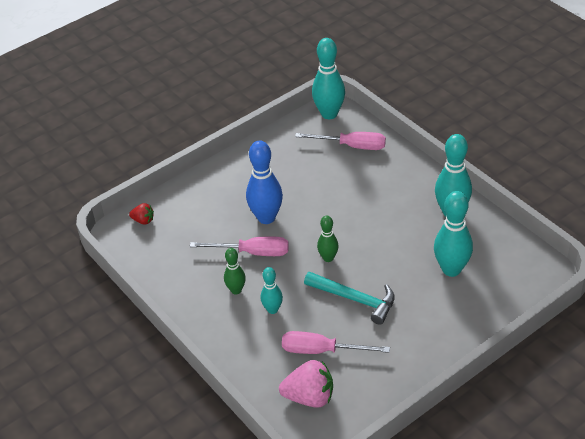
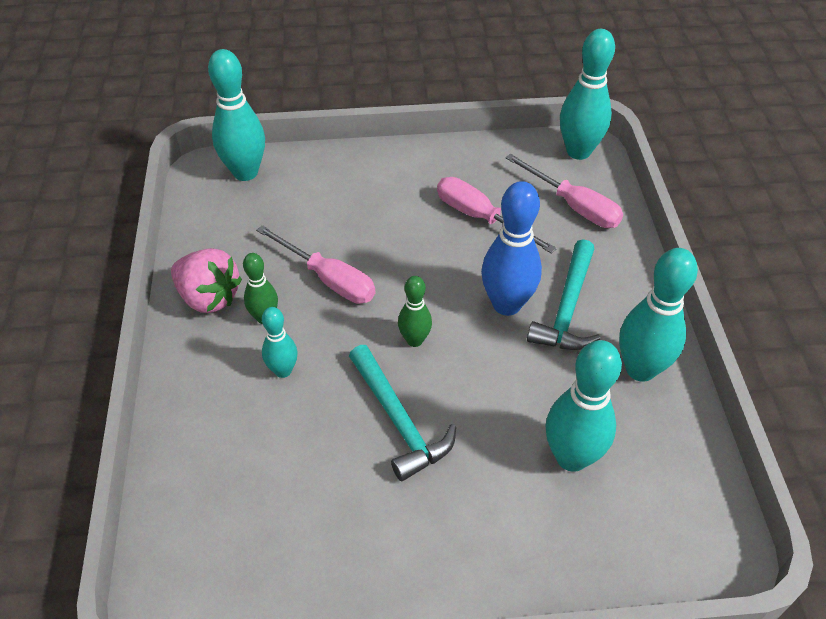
camera: 30 degrees right, 5 degrees up
(143, 220) = (245, 172): red strawberry -> turquoise bowling pin
(266, 217) = (385, 243): blue bowling pin -> blue bowling pin (506, 304)
(309, 397) = (213, 530): pink strawberry -> pink strawberry (209, 297)
(322, 350) = (291, 470): pink screwdriver -> pink screwdriver (480, 218)
(392, 201) = (567, 308): none -> turquoise hammer

